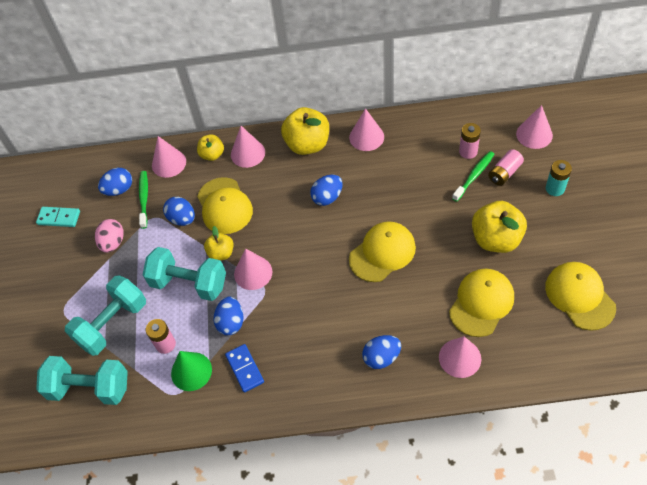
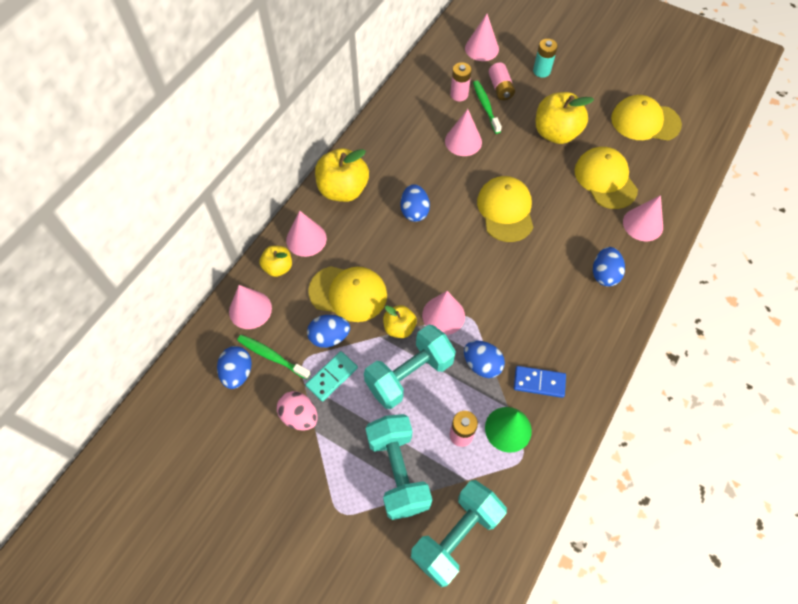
camera: 60 degrees left, 5 degrees up
(59, 218) = (216, 452): turquoise domino -> turquoise domino (332, 377)
(366, 137) = (378, 145): pink cone -> pink cone (463, 141)

